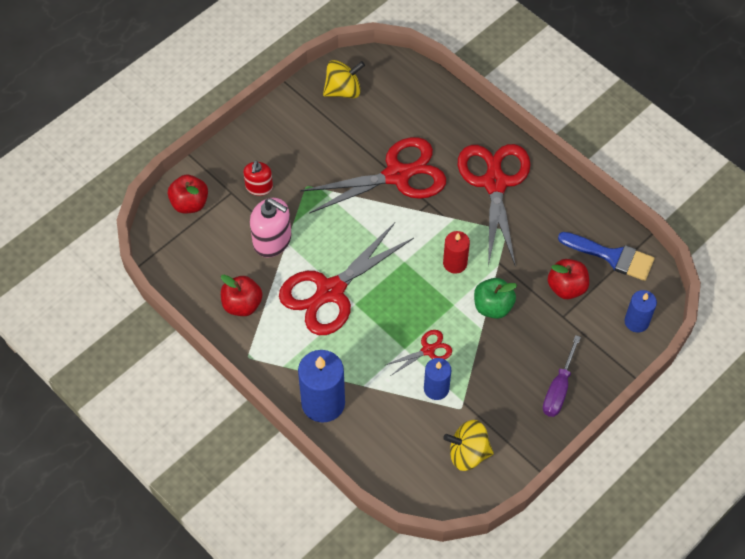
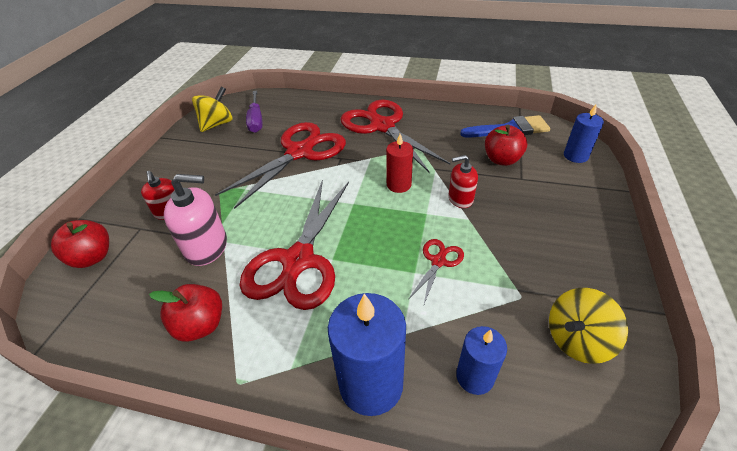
camera: 30 degrees left, 15 degrees down
(436, 388) = (480, 292): blue candle -> blue candle (475, 377)
(493, 306) = (460, 199): green apple -> red soap dispenser
(558, 389) = (582, 230): purple screwdriver -> purple screwdriver (256, 120)

